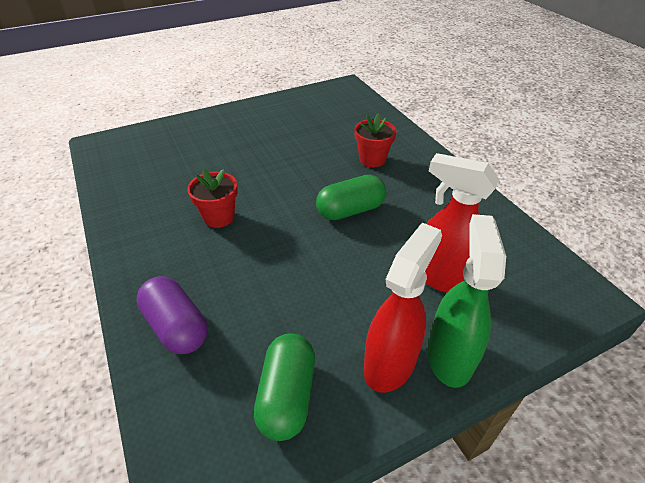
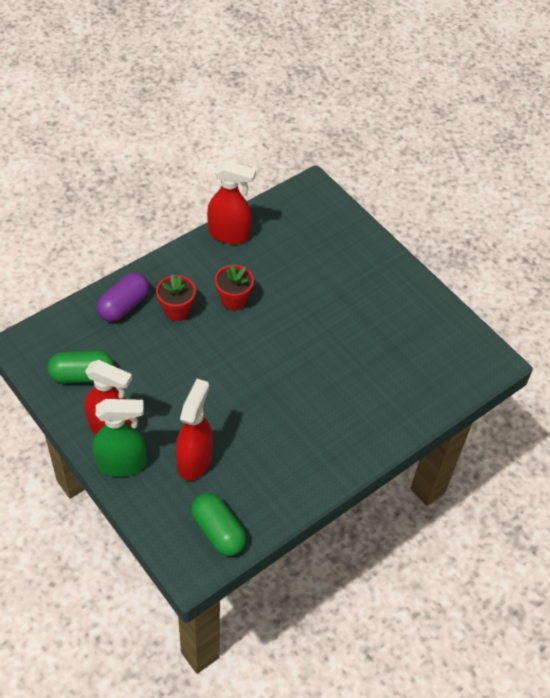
camera: 75 degrees right, 10 degrees up
(119, 209) = (229, 234): none -> red spray bottle
(350, 210) = (262, 390): green capsule -> green capsule (218, 531)
(372, 159) = (345, 401): red flower pot -> red flower pot (177, 310)

